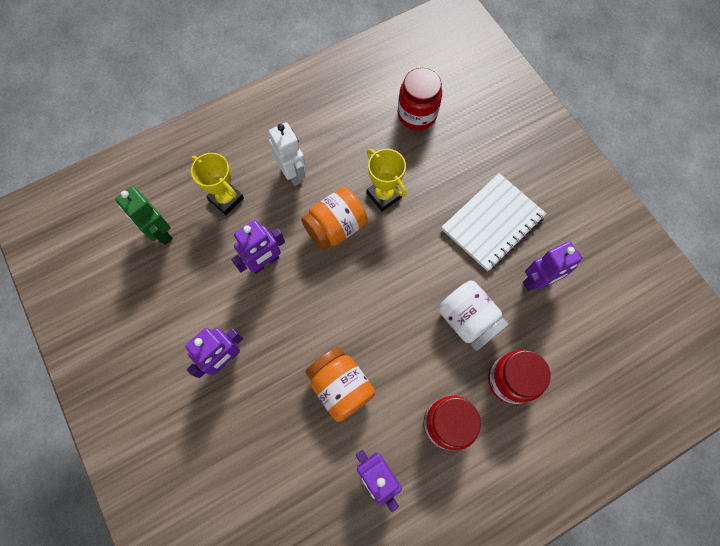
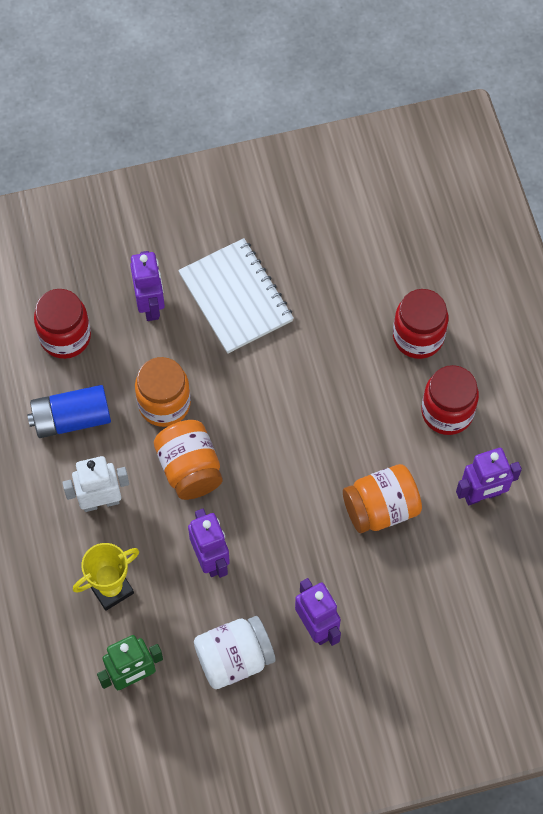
camera: 75 degrees left, 5 degrees down
(353, 136) = (71, 419): none -> blue battery
(384, 195) = (164, 404): yellow trophy -> orange jar
(468, 320) = (342, 358): white jar -> white jar (234, 659)
(537, 281) = (318, 274): purple robot -> purple robot (151, 305)

